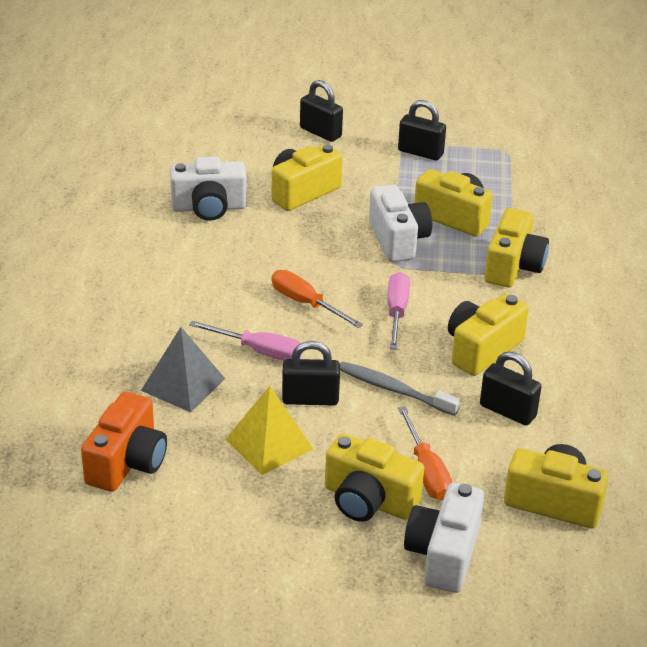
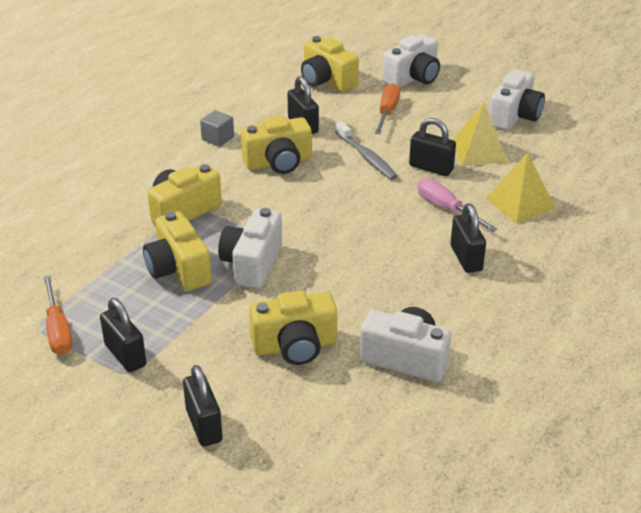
camera: 150 degrees left, 0 degrees up
(127, 462) = (583, 167): orange camera -> none
(183, 384) = (520, 203): grey pyramid -> yellow pyramid
(207, 303) = (466, 258): none -> black padlock
(254, 525) = (514, 116): none -> white camera
(305, 303) = (382, 233): orange screwdriver -> orange screwdriver (58, 330)
(368, 500) = (435, 109): yellow camera -> none
(396, 312) = (314, 205): pink screwdriver -> none
(580, 359) = (218, 138): none -> grey cube

